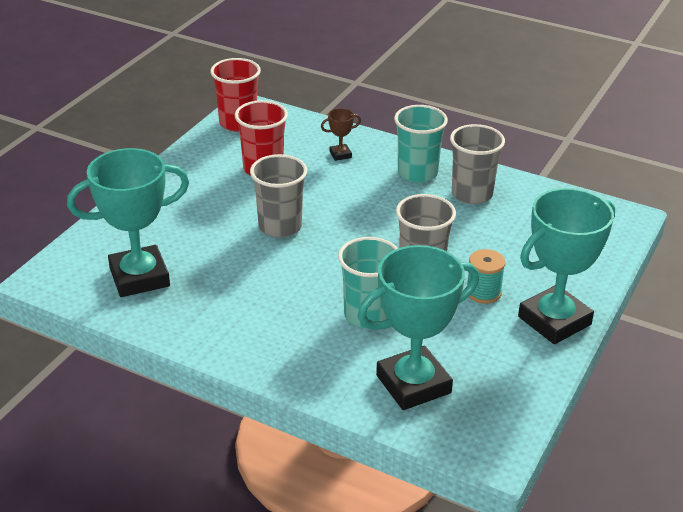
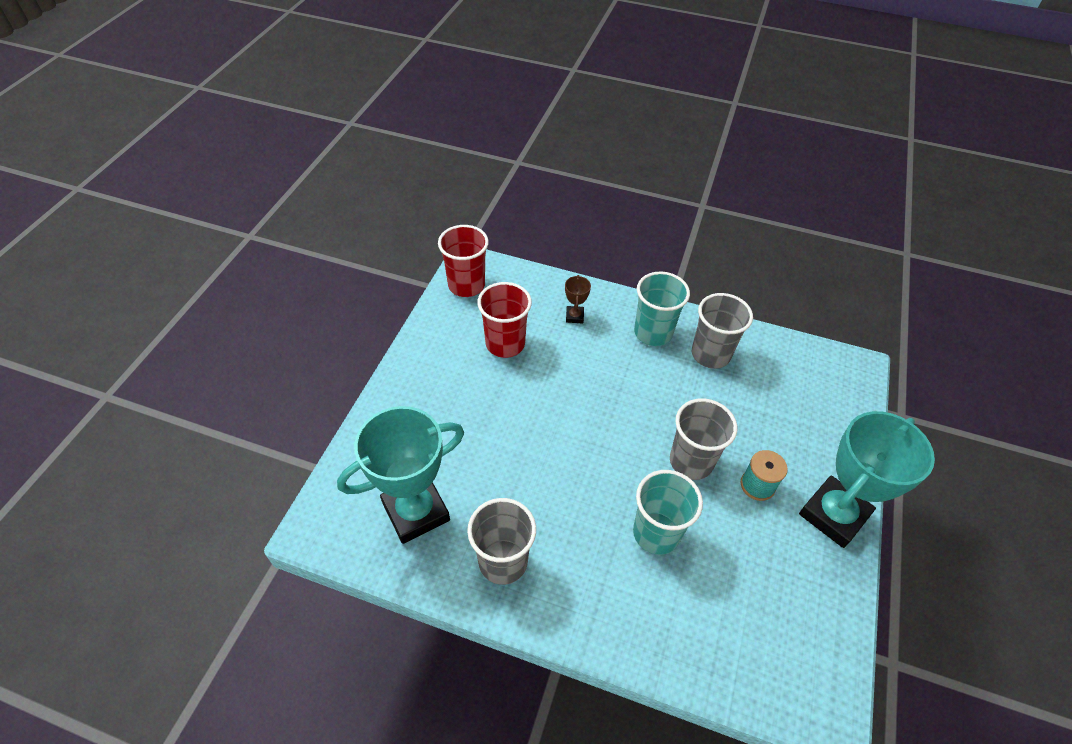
camera: 10 degrees left, 15 degrees up
(280, 227) = (540, 421): grey cup -> grey cup (503, 561)
(340, 154) = (574, 316): brown trophy -> brown trophy turned 60 degrees counterclockwise
(413, 384) = (726, 625): turquoise trophy -> none

